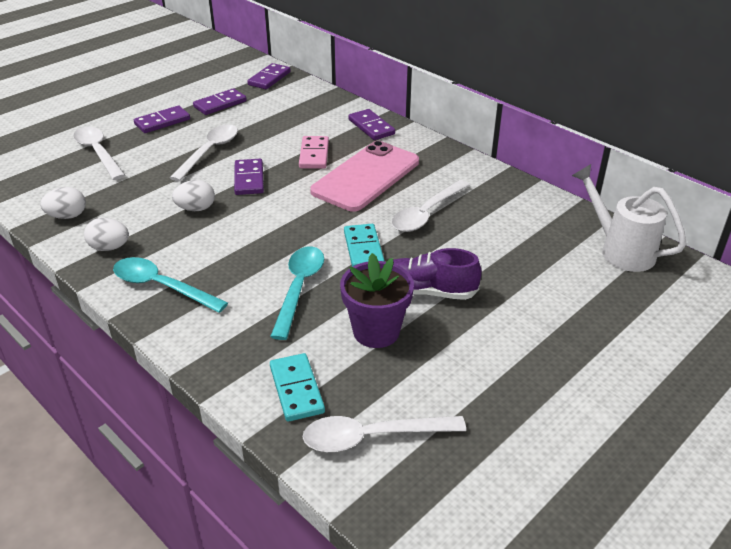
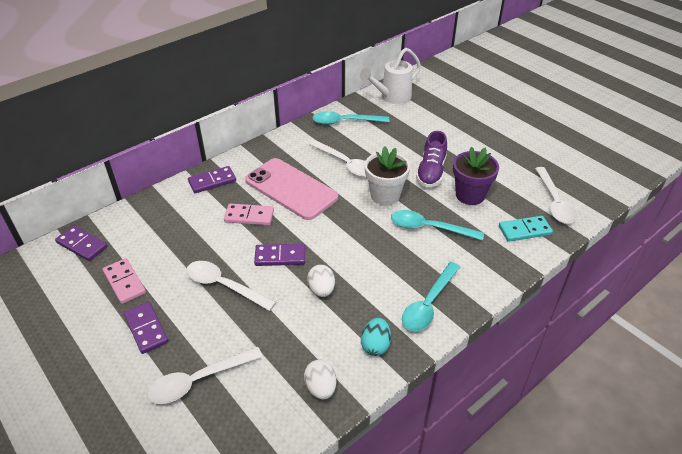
camera: 85 degrees left, 5 degrees up
(109, 248) = (375, 345): white egg -> turquoise egg
(220, 104) = (124, 282): purple domino -> pink domino
(363, 249) = (385, 195): turquoise domino -> white flower pot
(528, 208) = (345, 122): none -> turquoise spoon

